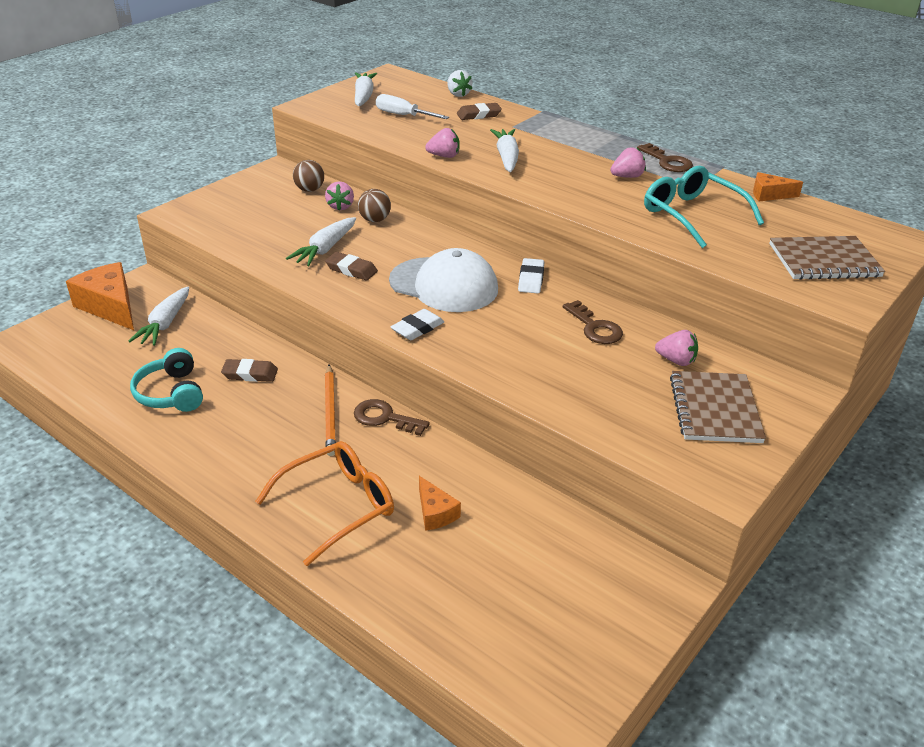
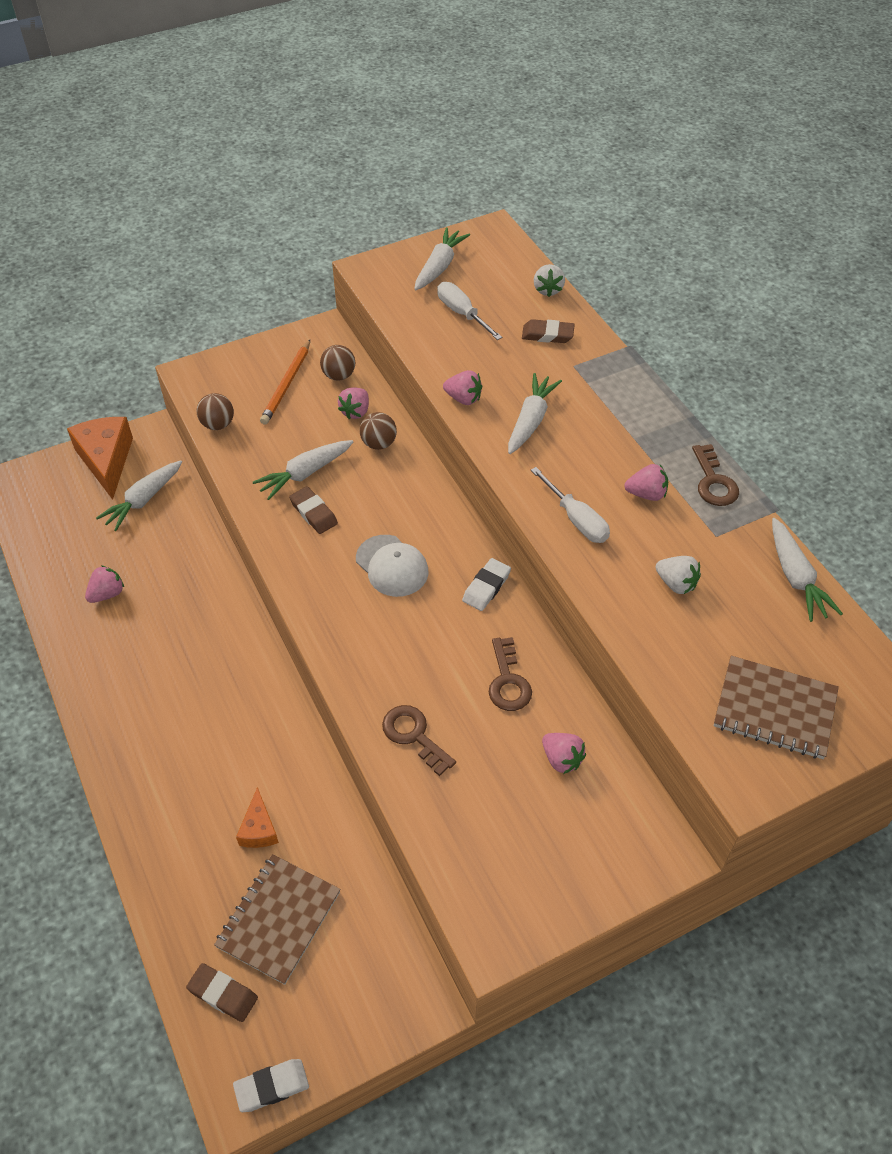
camera: 25 degrees right, 15 degrees up
(171, 393) = (107, 594): turquoise headphones -> pink strawberry
(223, 237) = (218, 424): none -> brown ball
(250, 374) = (186, 594): brown eraser -> brown eraser (223, 994)
(330, 412) = (233, 669): orange pencil -> orange pencil (287, 384)
(337, 506) = (179, 786): orange glasses -> none
(384, 418) = (277, 695): brown key -> brown key (414, 735)
(417, 328) = (330, 619): white eraser -> white eraser (272, 1086)
(444, 285) = (392, 566): white cap -> white cap, size x0.66
(590, 199) = (577, 520): none -> white screwdriver
(693, 215) = (676, 584): turquoise glasses -> white strawberry
(715, 409) = (555, 841): brown notebook -> brown notebook (279, 919)
(769, 195) = (795, 577): orange cheese -> white carrot

